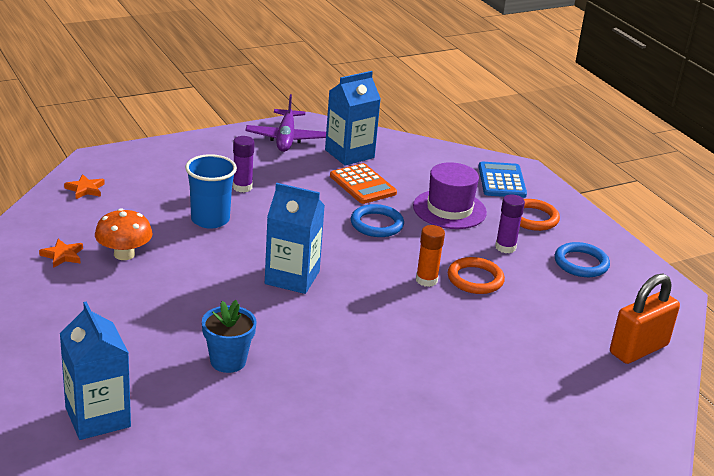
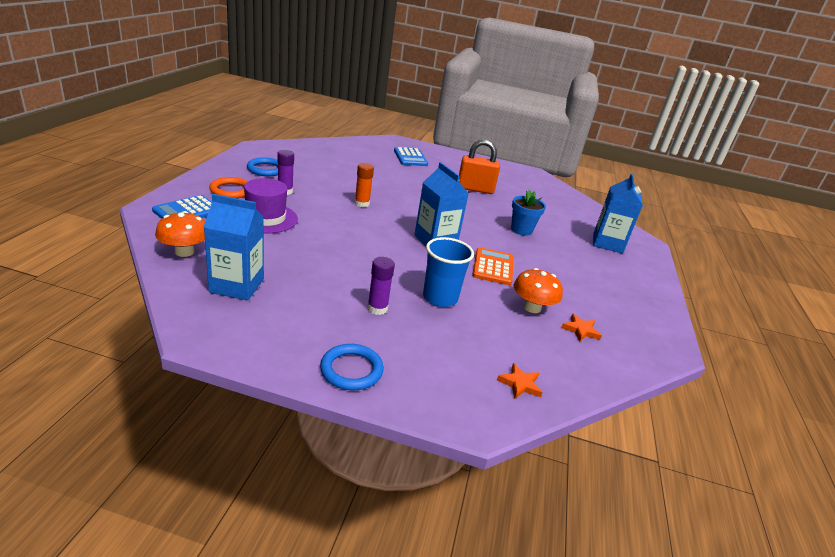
camera: 140 degrees left, 0 degrees up
(286, 138) = (256, 332): purple plane -> none
(363, 185) = (283, 260): orange calculator -> orange calculator (493, 267)
(376, 224) = (330, 236): blue ring -> blue ring (351, 370)
(425, 155) = (184, 252): none -> orange mushroom
(475, 279) = (335, 192): orange ring -> none
(548, 424) = (410, 157): none -> blue calculator
(638, 349) = (324, 148): orange padlock -> orange padlock (475, 189)

